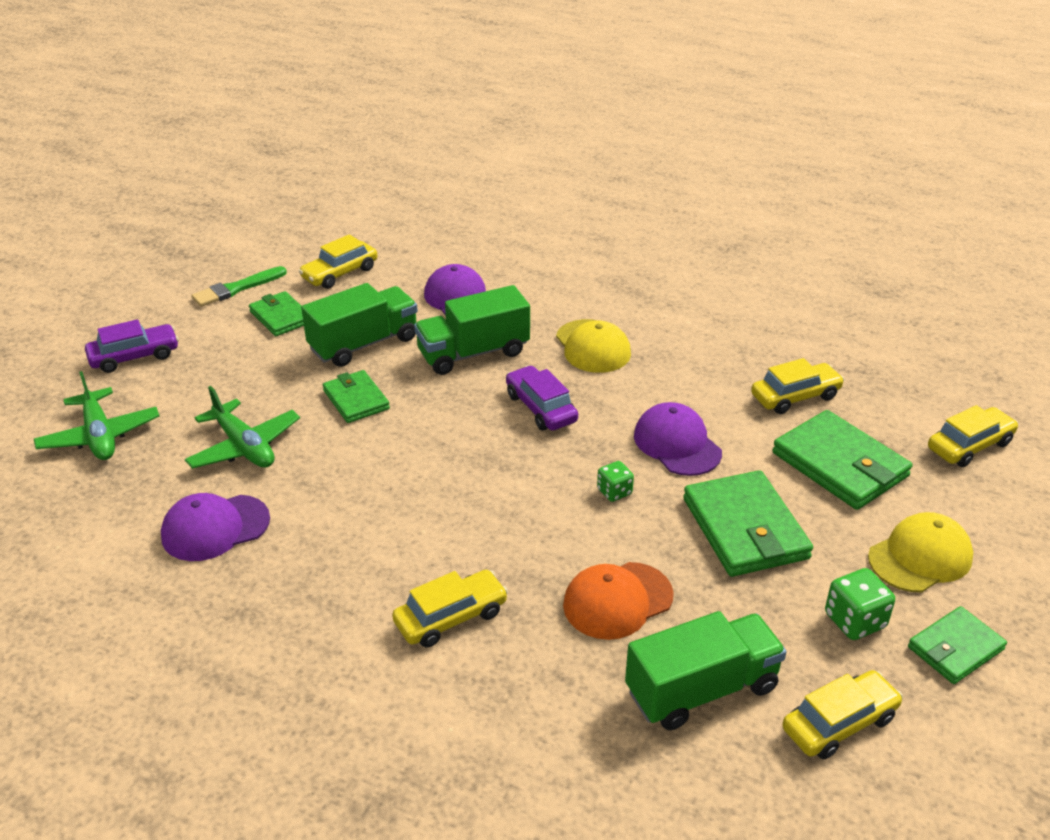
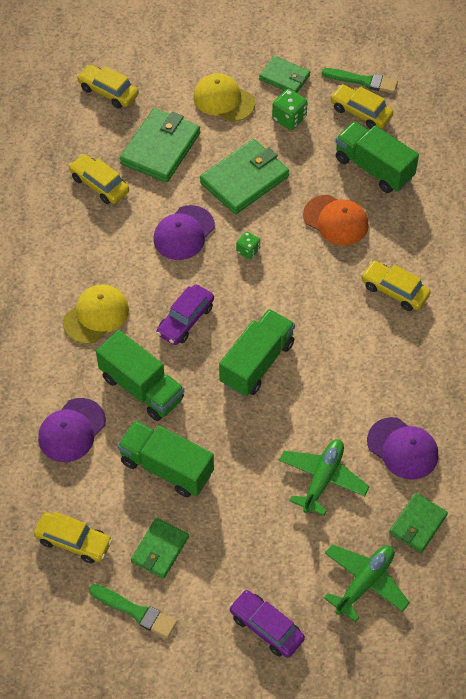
camera: 115 degrees left, 20 degrees up
(356, 399) = (235, 437): green wallet -> green wallet (417, 524)
(438, 445) = (257, 363): none -> green truck
(919, 759) = (363, 81): none -> green brush

